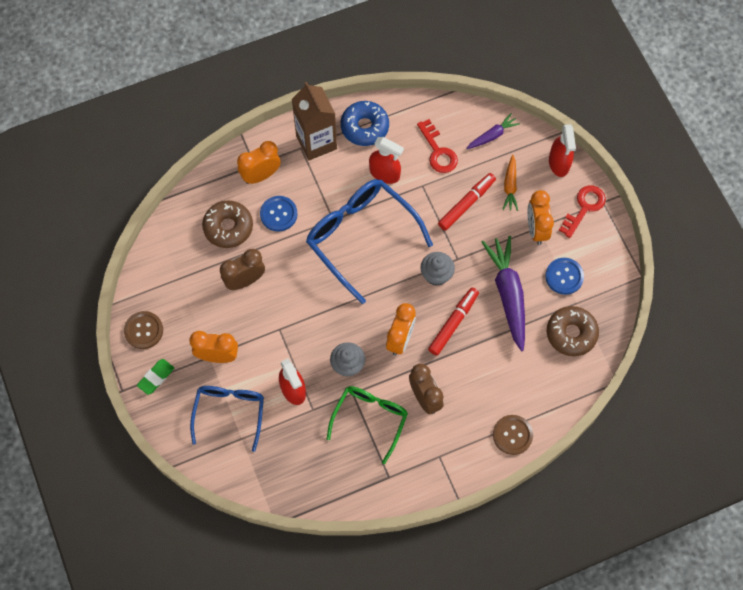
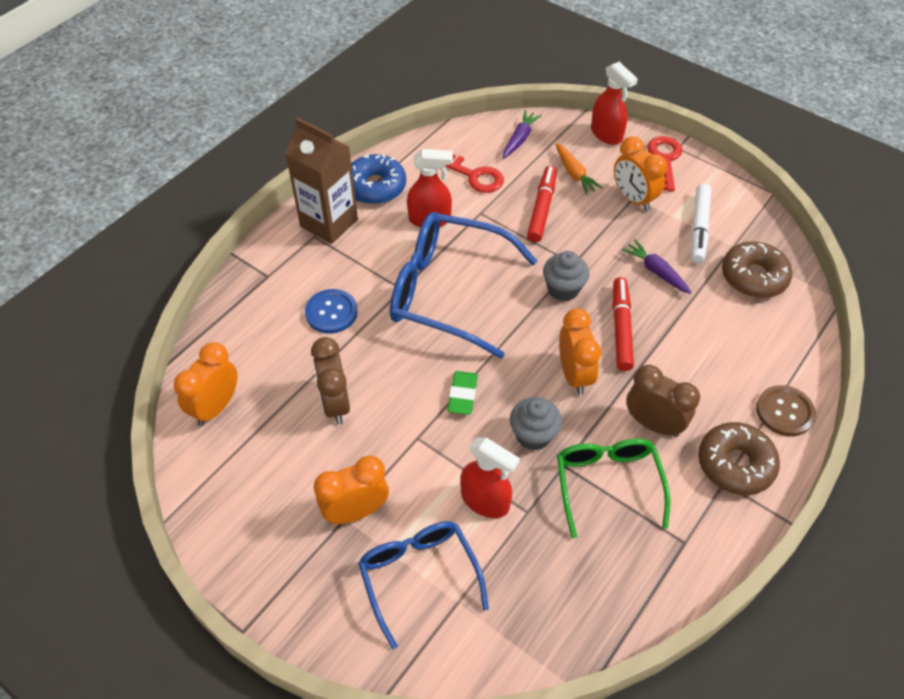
camera: 30 degrees left, 15 degrees down
(144, 330) = (230, 533): brown button -> none
(156, 377) = (284, 586): green eraser -> green eraser (462, 395)
(228, 227) = (275, 355): brown donut -> brown donut (735, 464)
(245, 280) = (335, 403): brown clock -> brown clock turned 45 degrees counterclockwise
(261, 175) = (283, 283): orange clock -> orange clock (216, 407)
(508, 294) = (656, 271): purple carrot -> purple carrot, size x0.53
(564, 276) = (699, 228): blue button -> white marker

